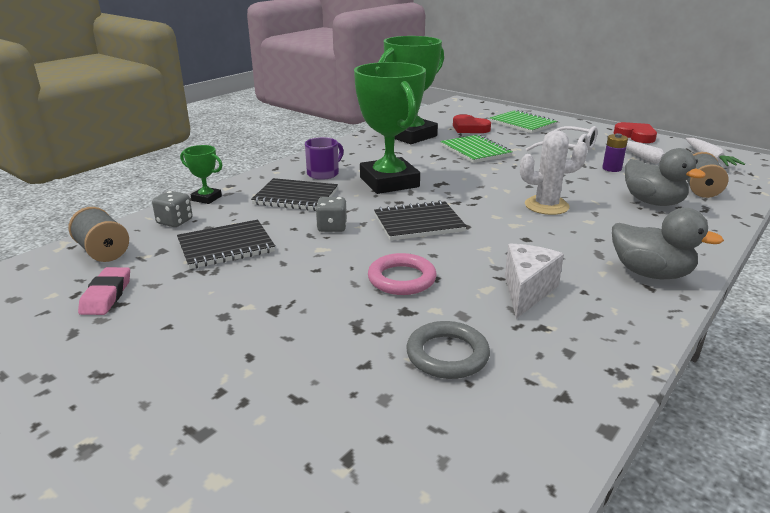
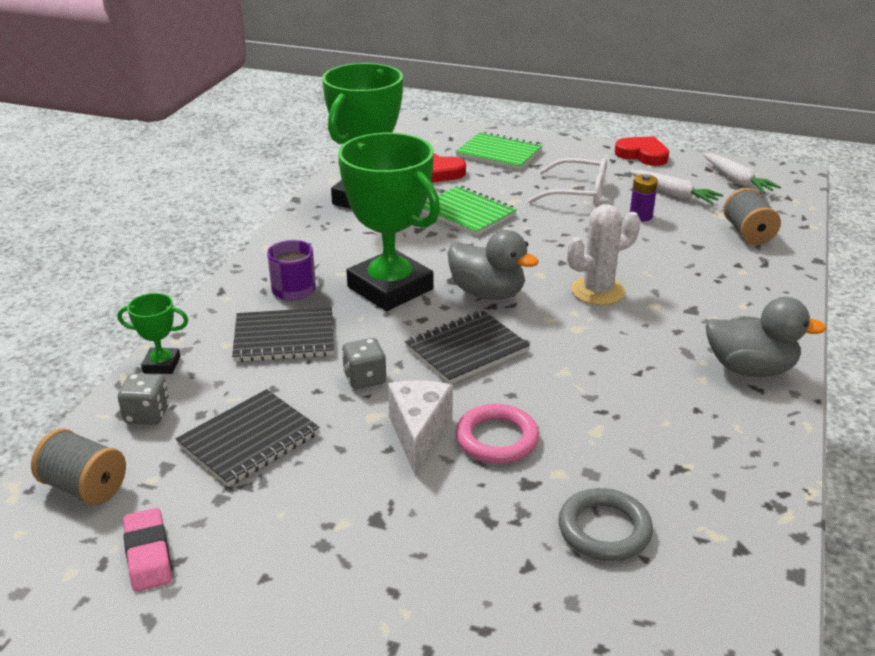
camera: 20 degrees left, 5 degrees up
(527, 291) = (640, 424): white cheese -> white cheese (419, 434)
(653, 202) = (708, 263): grey duck -> grey duck (487, 293)

